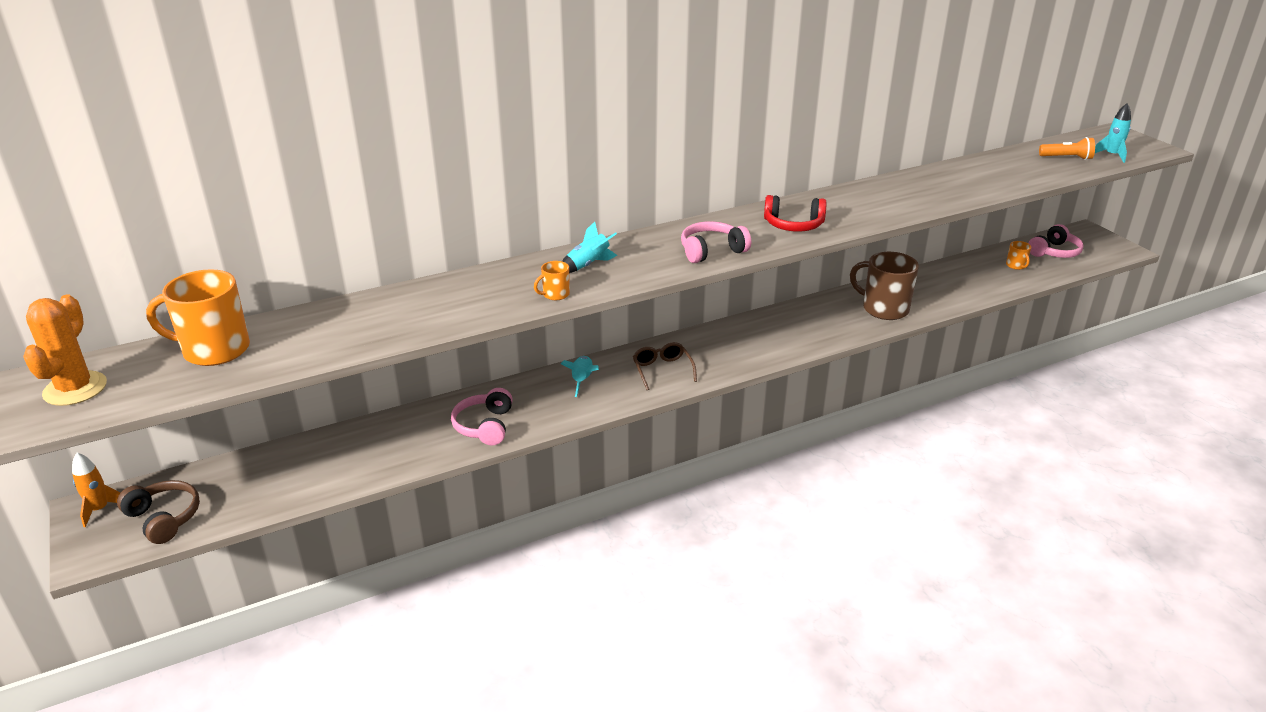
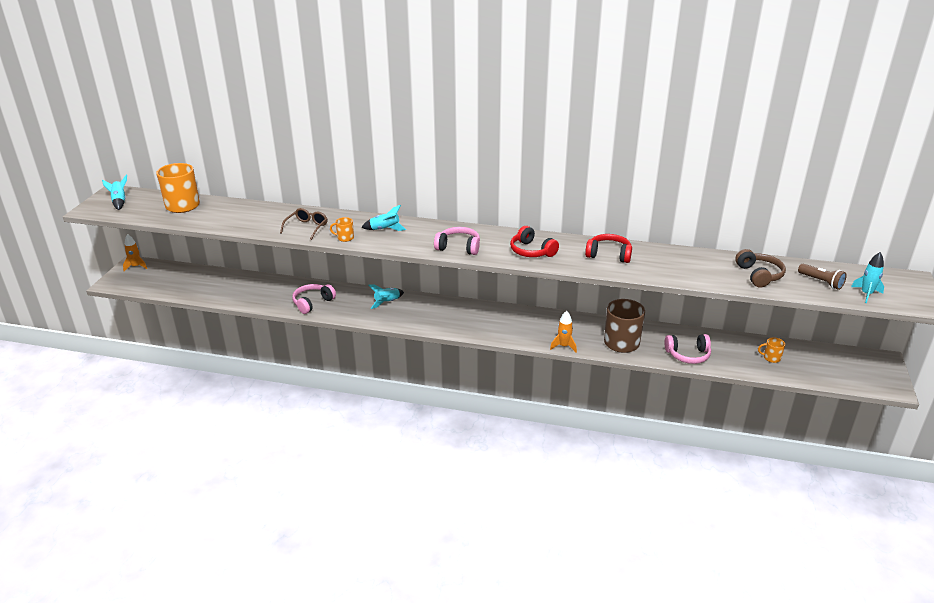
camera: 40 degrees right, 0 degrees up
(75, 389) = (119, 201): orange cactus -> turquoise rocket
(164, 518) = (150, 281): brown headphones -> brown headphones (759, 275)
(662, 370) = (434, 316): brown glasses -> brown glasses (307, 227)
(842, 338) = (564, 346): none -> orange rocket
(869, 200) = (609, 255): none -> red headphones
(1016, 265) = (771, 358): orange mug -> orange mug turned 75 degrees clockwise
(1054, 252) = (822, 362): pink headphones -> pink headphones (688, 355)
(1067, 158) = (821, 282): orange flashlight -> brown flashlight

